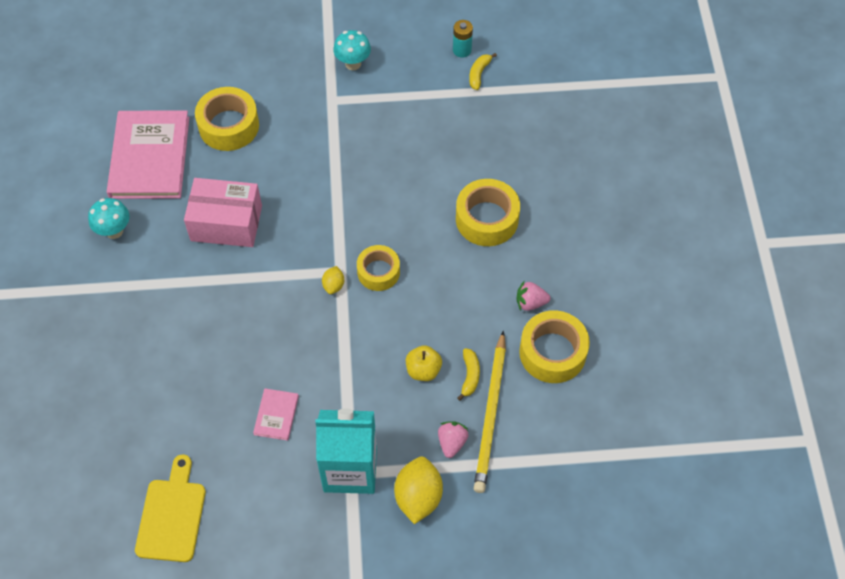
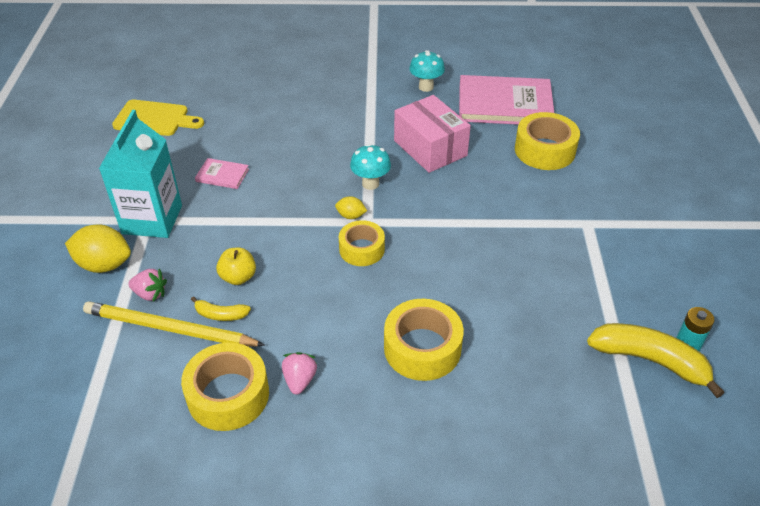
camera: 95 degrees right, 15 degrees down
(226, 223) = (430, 148): pink box -> pink box turned 45 degrees counterclockwise
(353, 64) = (643, 242): turquoise mushroom -> turquoise mushroom (370, 184)
(479, 74) = (650, 360): yellow banana -> yellow banana, size x2.01

